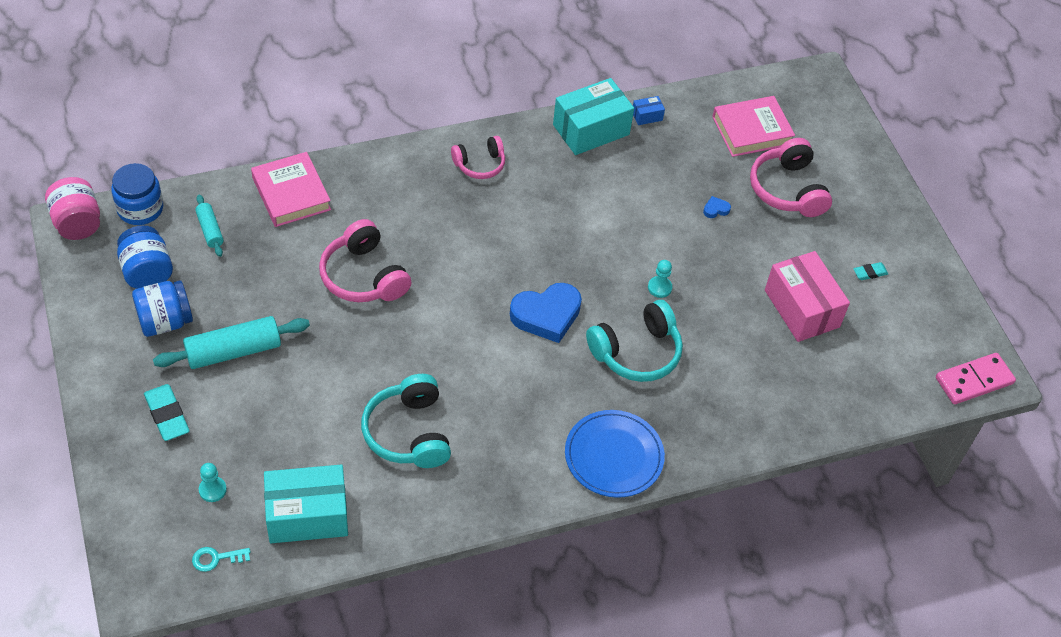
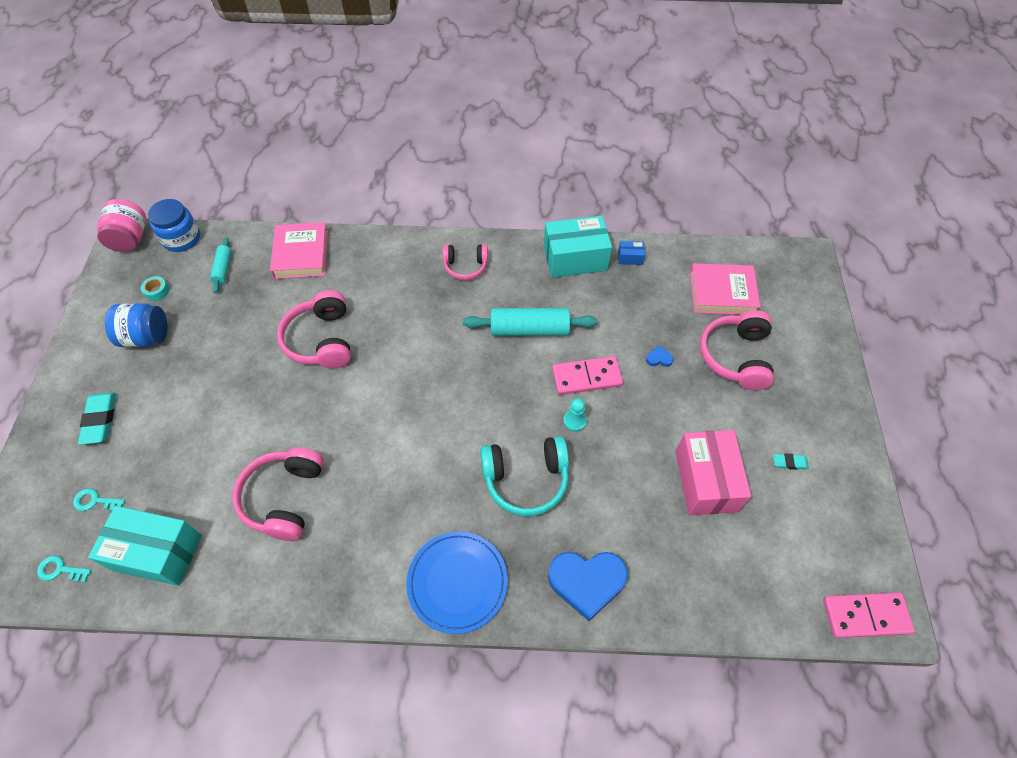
camera: 25 degrees right, 5 degrees up
(147, 272) = (157, 291): blue jar -> turquoise tape
(212, 490) = (95, 501): turquoise pawn -> turquoise key
(233, 351) = (183, 378): turquoise rolling pin -> turquoise rolling pin (529, 329)
(408, 432) = (284, 498): turquoise headphones -> pink headphones
(546, 315) = (459, 419): blue heart -> blue heart (586, 582)
(653, 244) = (586, 377): none -> pink domino

